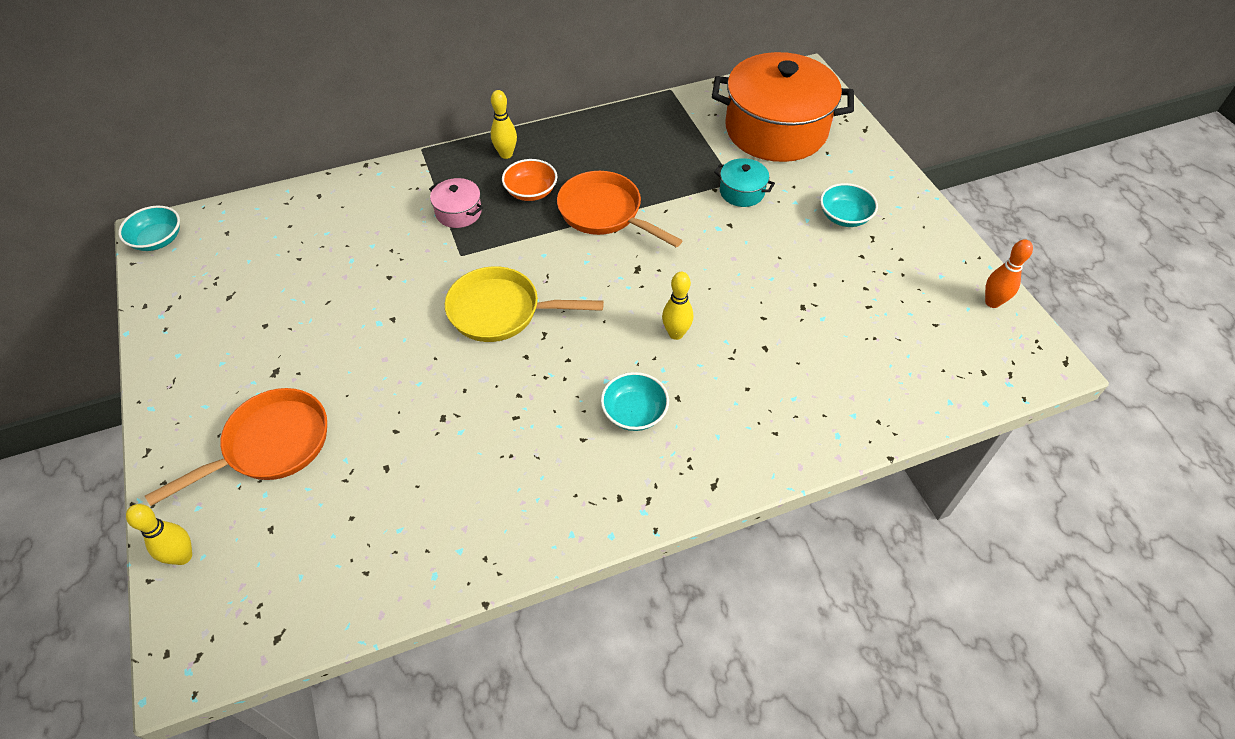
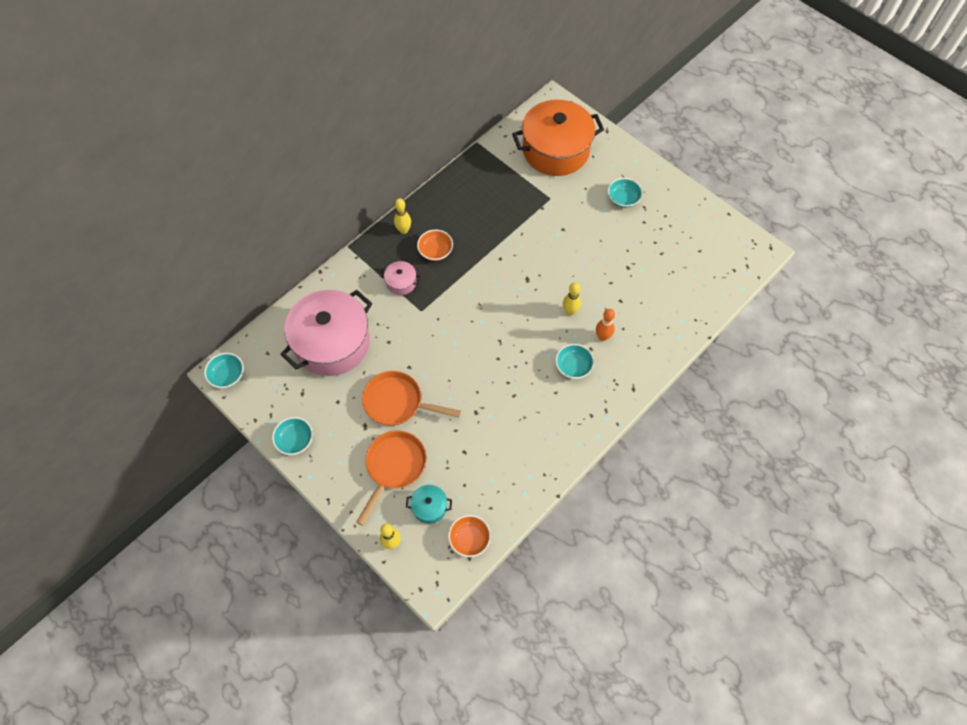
camera: 25 degrees left, 10 degrees up
(171, 352) = (295, 440): none -> turquoise bowl
(298, 608) = (469, 539): none -> orange bowl
(315, 251) = (332, 343): none -> pink pot
(501, 311) = (467, 337): yellow pan -> none
(605, 213) = (488, 249): orange pan -> orange pan (397, 402)
(742, 192) = (558, 204): turquoise pot -> turquoise pot (429, 507)
(992, 302) = (722, 225): orange bowling pin -> orange bowling pin (602, 337)

